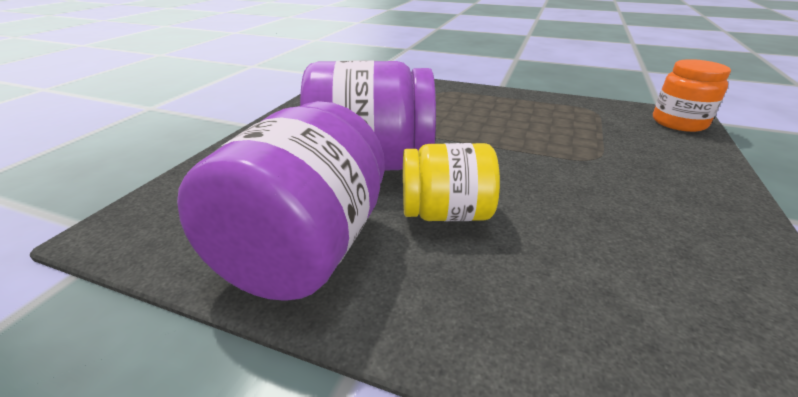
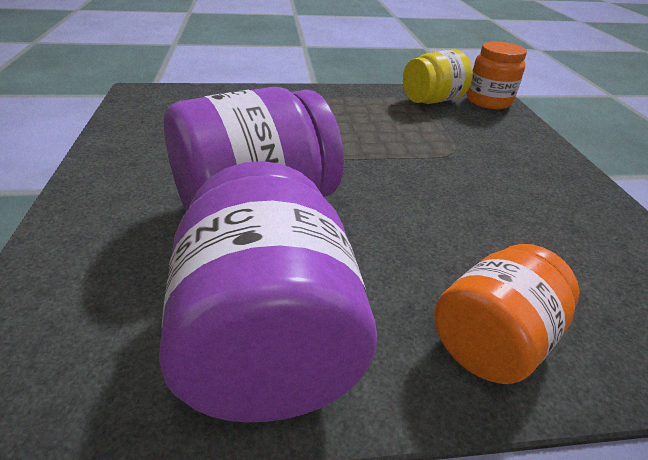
camera: 30 degrees left, 5 degrees up
(446, 213) = (376, 248): yellow jar -> yellow jar (432, 100)
(493, 315) = (492, 341): none -> orange jar

